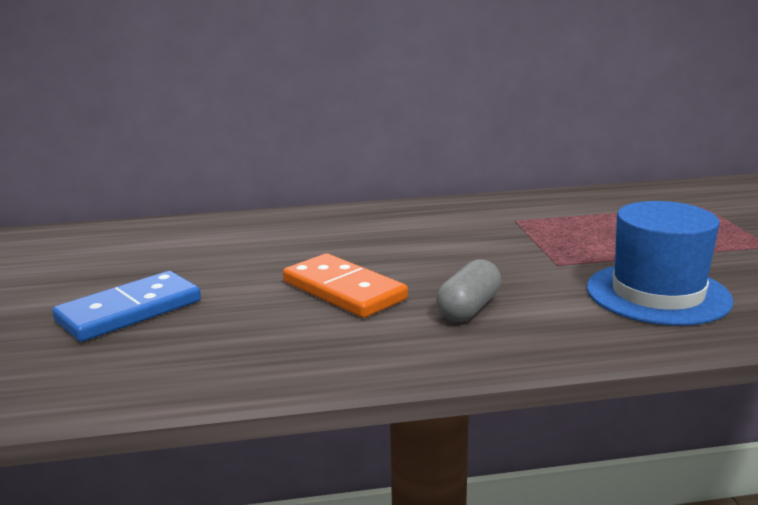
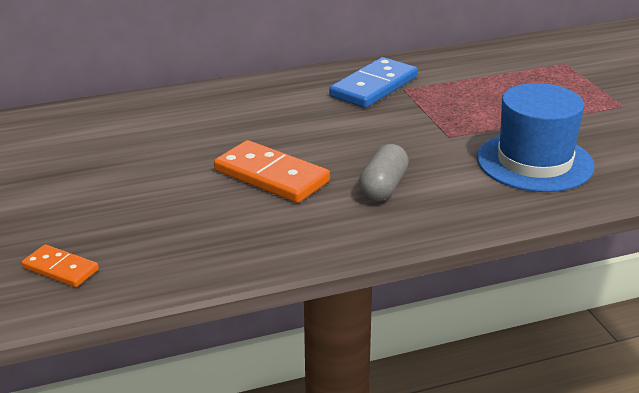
camera: 10 degrees left, 10 degrees up
(67, 366) = (60, 269): none -> orange domino
(129, 311) = (87, 211): blue domino -> blue domino (374, 87)

